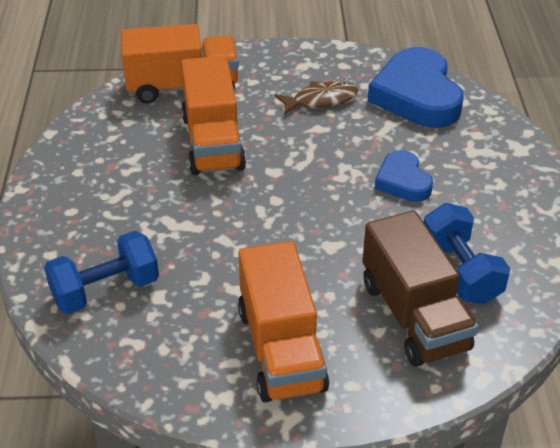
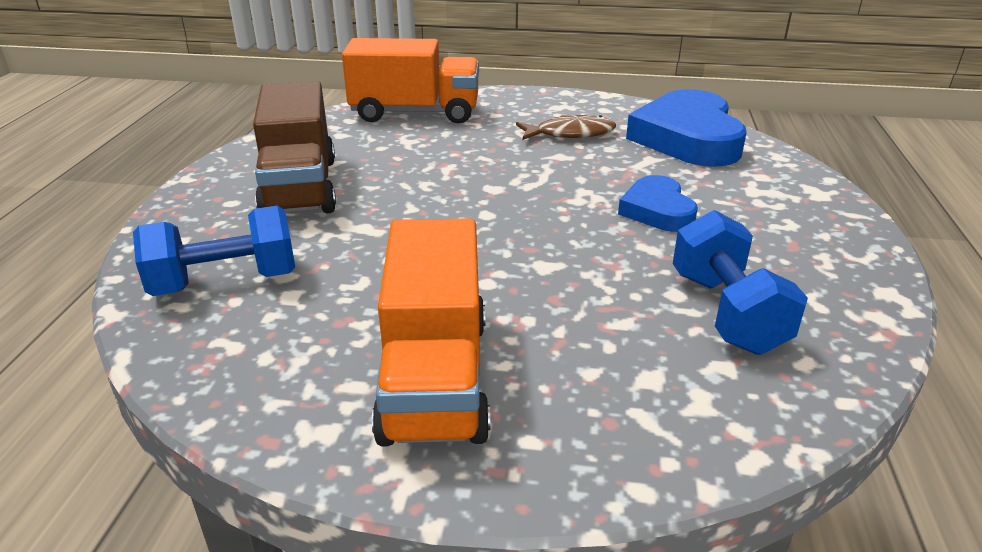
camera: 10 degrees right, 10 degrees down
(213, 142) = (429, 158): orange truck -> none
(414, 315) = (648, 358): brown truck -> brown truck (300, 187)

